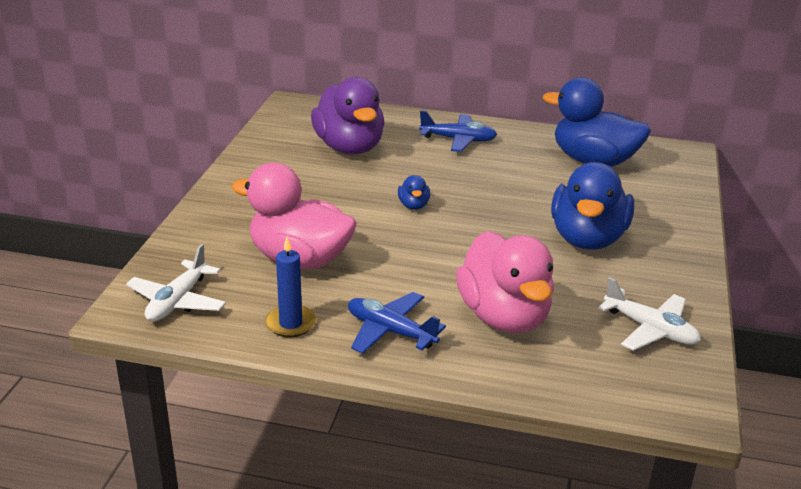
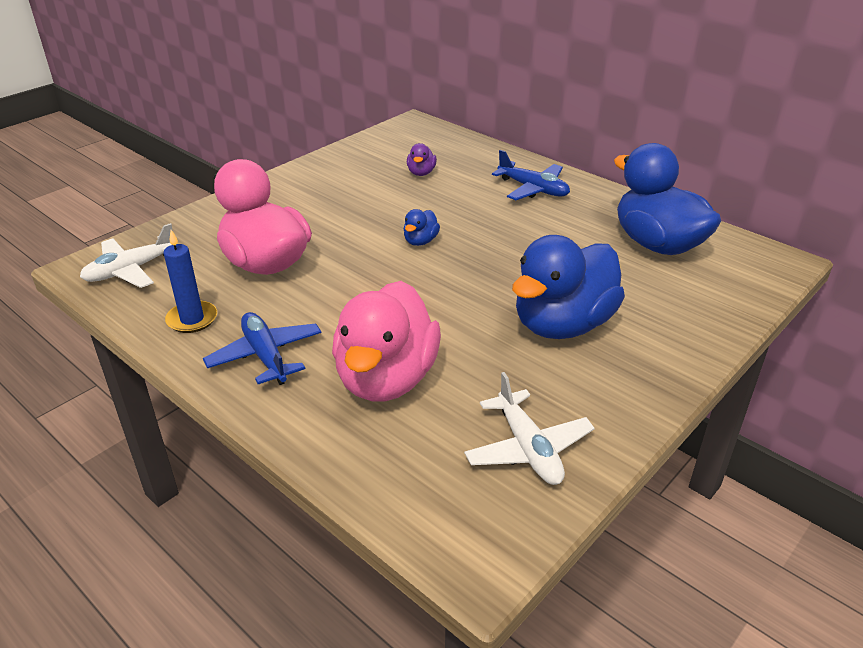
camera: 30 degrees right, 5 degrees up
(349, 147) = (421, 173): purple duck -> purple duck, size x0.42

